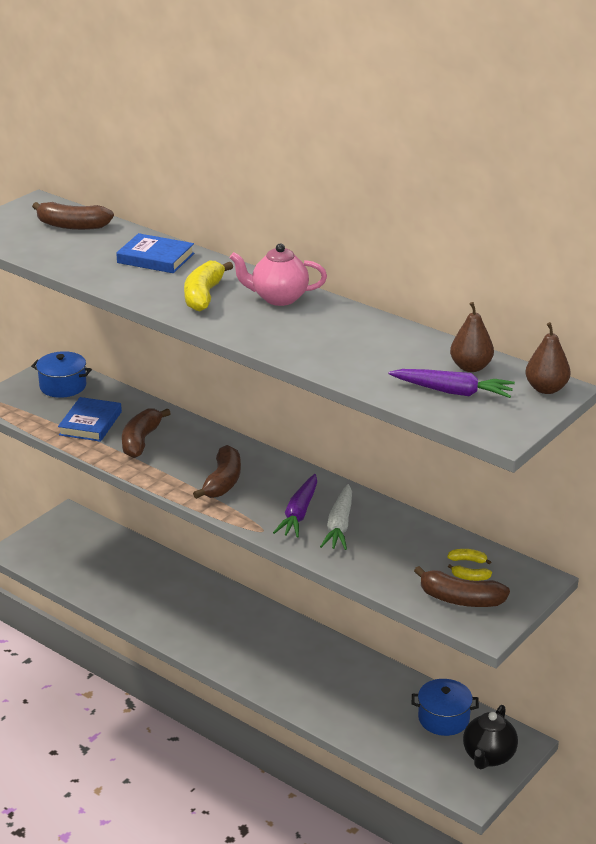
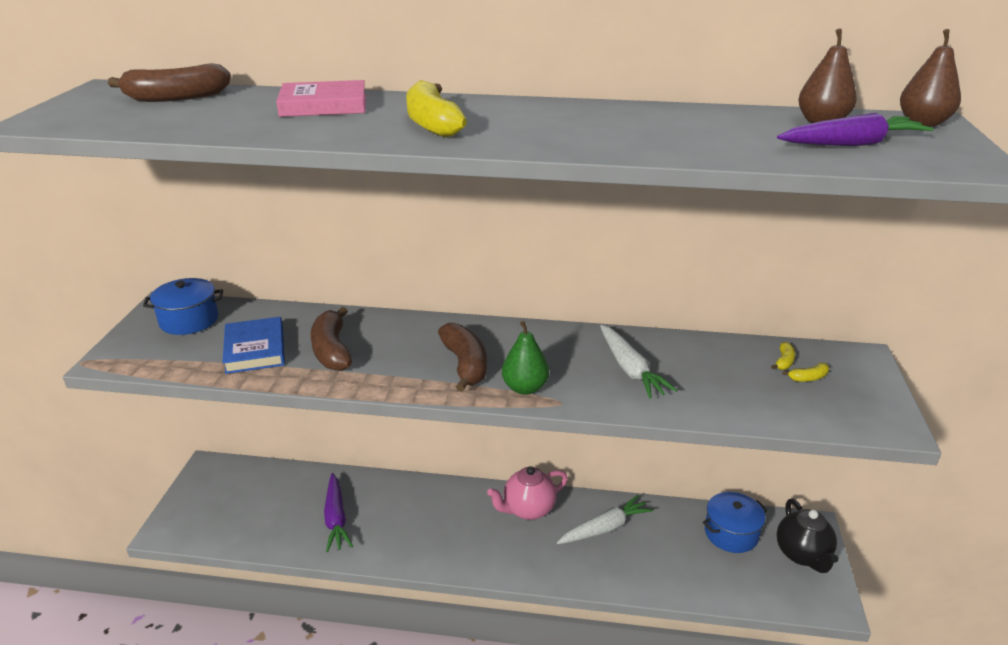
camera: 30 degrees left, 0 degrees up
(155, 258) = (324, 105): blue book -> pink book
(248, 512) = (525, 388): none -> green pear
(278, 298) = (522, 110): pink teapot -> pink teapot (528, 509)
(299, 513) = (578, 371): purple carrot -> purple carrot (336, 518)
(340, 674) = (605, 528): none -> white carrot
(460, 599) = (830, 403): brown banana -> none
(468, 560) = (784, 361): yellow banana -> yellow banana turned 135 degrees clockwise

